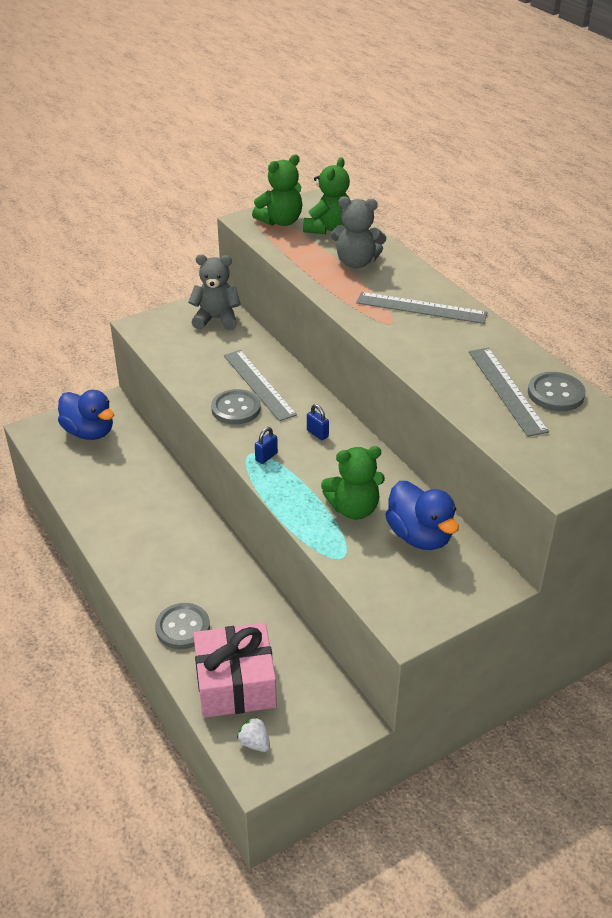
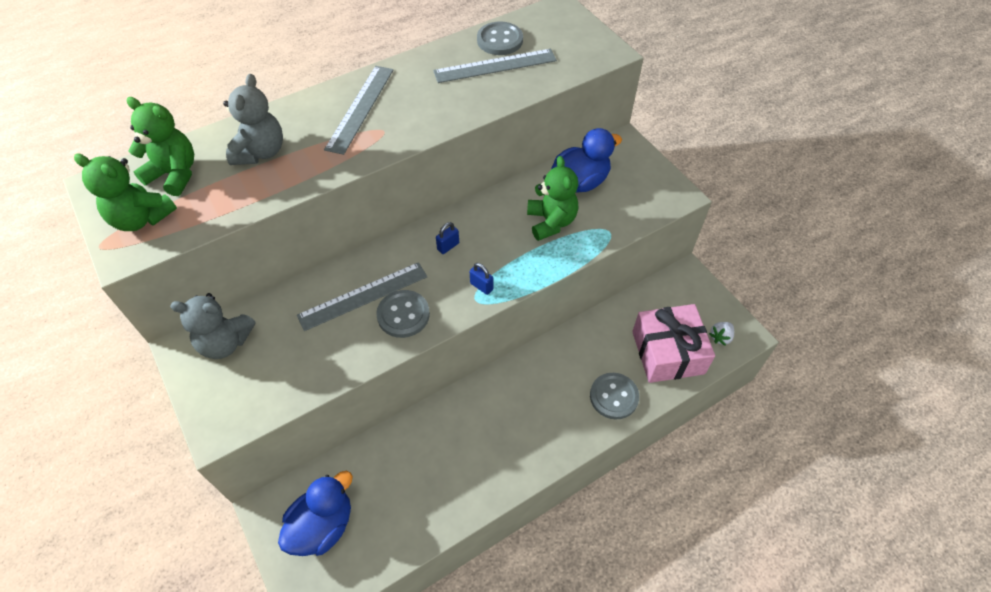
camera: 90 degrees left, 15 degrees up
(216, 319) = (225, 342): grey teddy bear -> grey teddy bear turned 90 degrees counterclockwise
(281, 221) = (141, 218): green teddy bear -> green teddy bear turned 150 degrees clockwise

